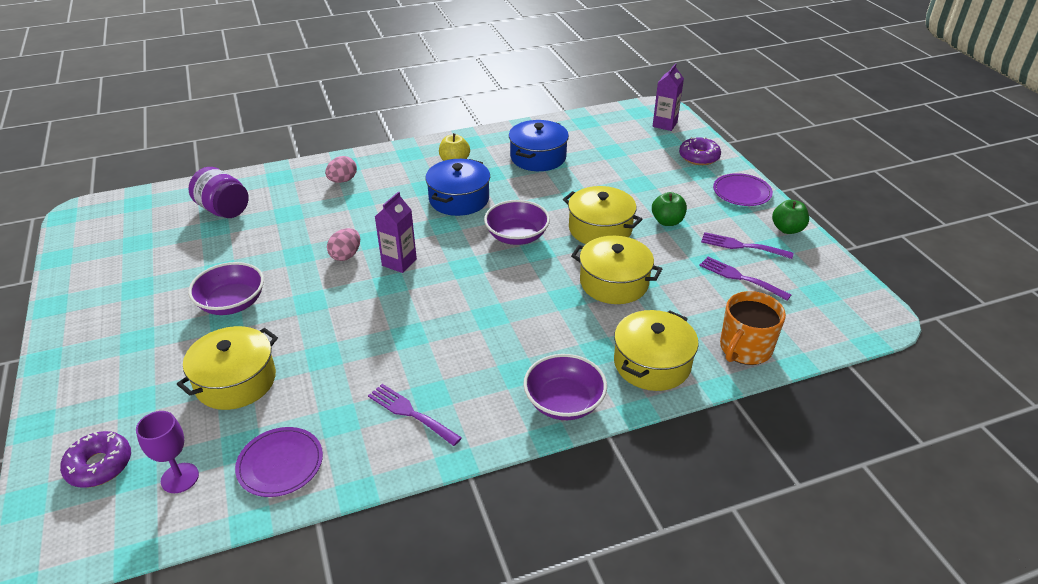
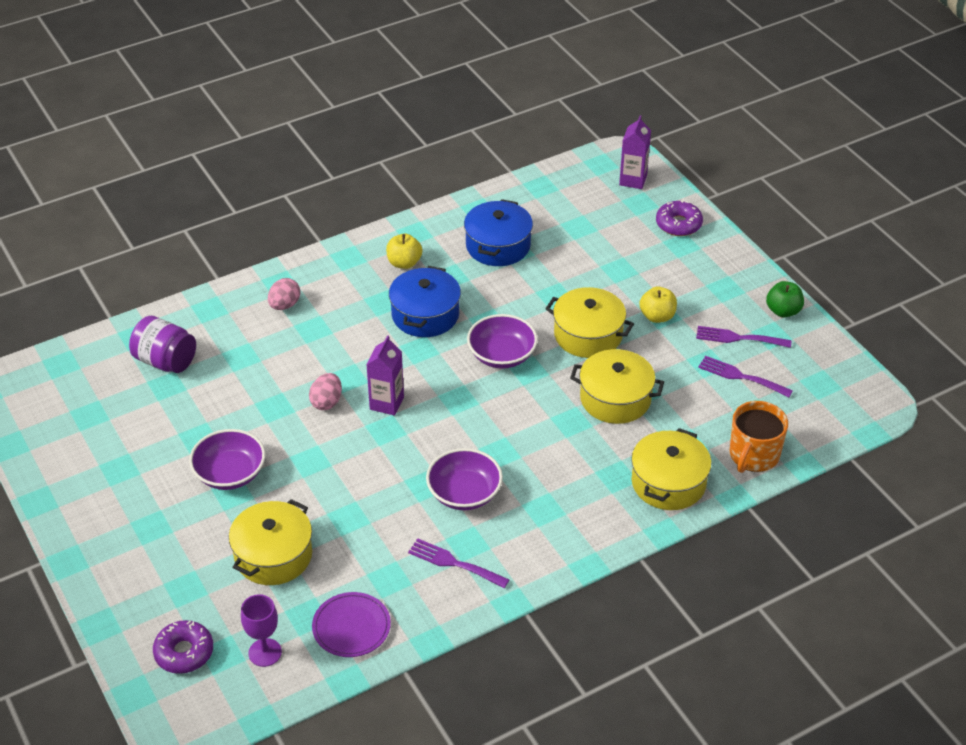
camera: 10 degrees left, 5 degrees up
(564, 402) = (594, 533): purple bowl -> purple bowl (464, 493)
(667, 221) = (657, 316): green apple -> yellow apple
(742, 192) = (731, 268): purple plate -> none

